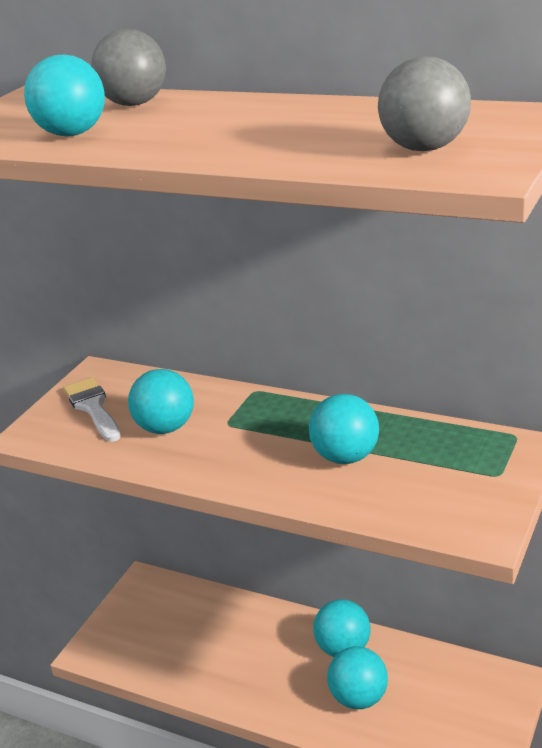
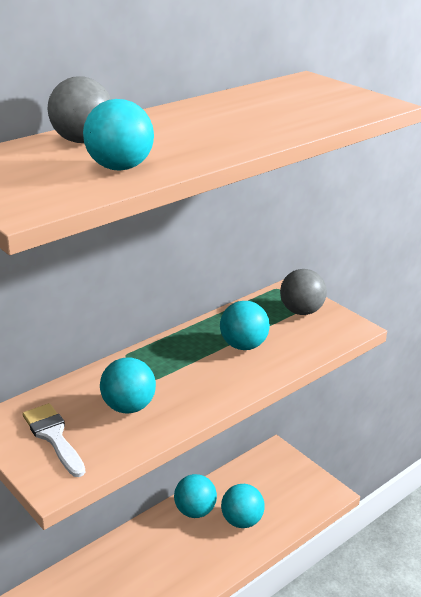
camera: 70 degrees left, 0 degrees up
(93, 407) = (53, 436): white brush -> white brush turned 60 degrees clockwise
(425, 148) = (328, 104): grey ball -> grey ball (301, 311)

